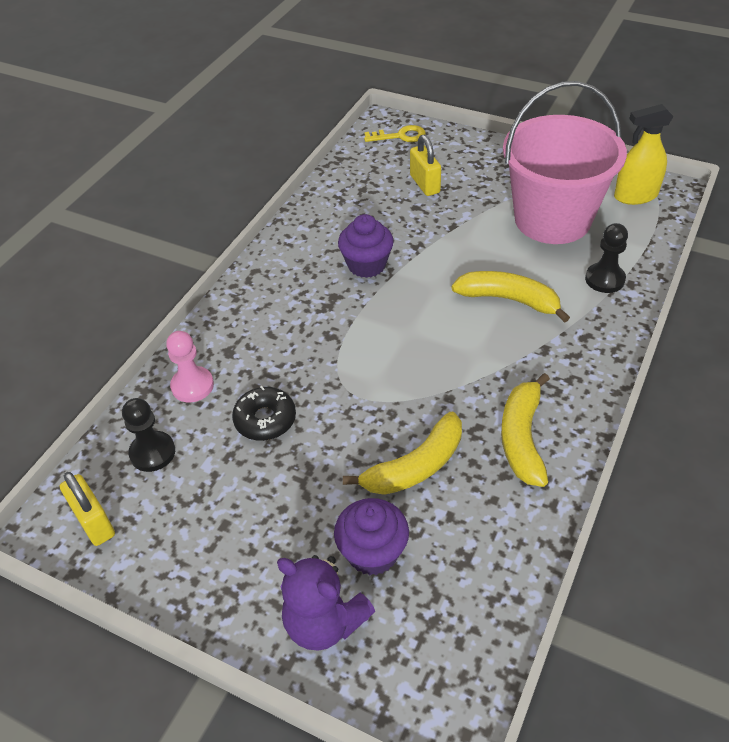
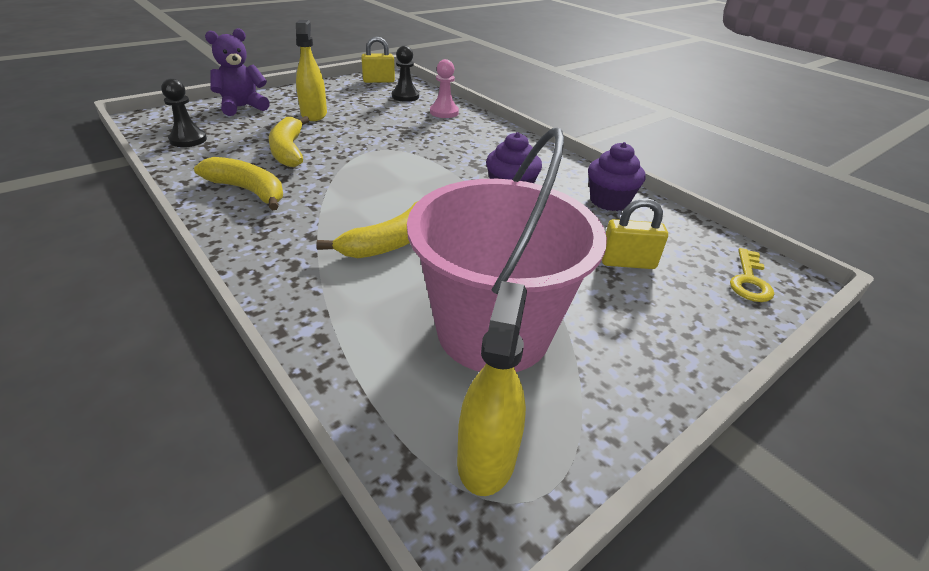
camera: 110 degrees right, 10 degrees down
(265, 419) = (390, 123): black donut -> none
(291, 514) = (314, 114): none -> yellow spray bottle
(372, 552) = (256, 125): purple cupcake -> purple cupcake (609, 201)
(604, 279) = (350, 319): black pawn -> black pawn (188, 140)

